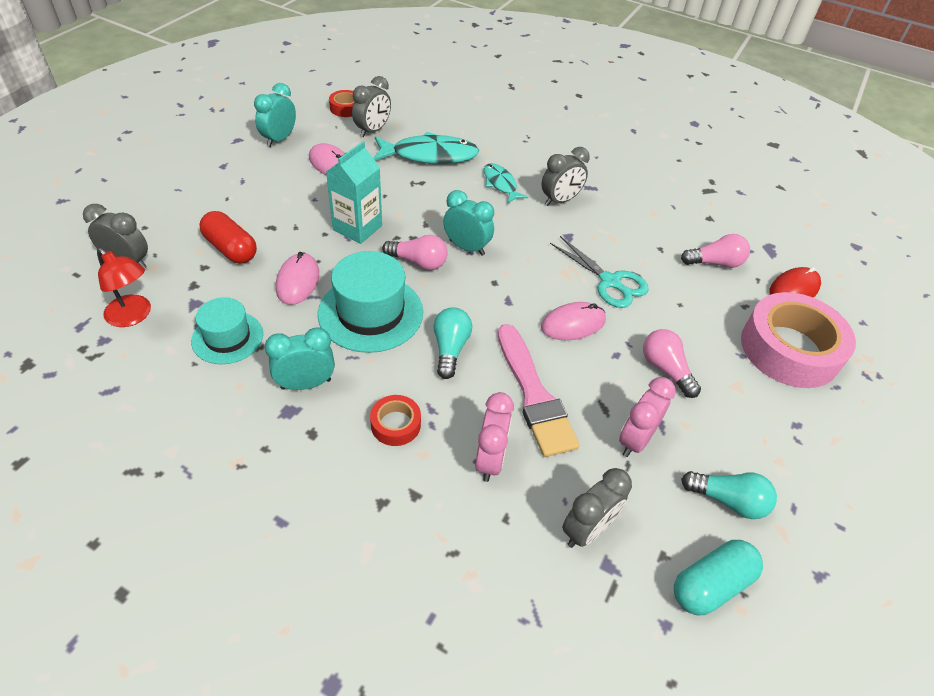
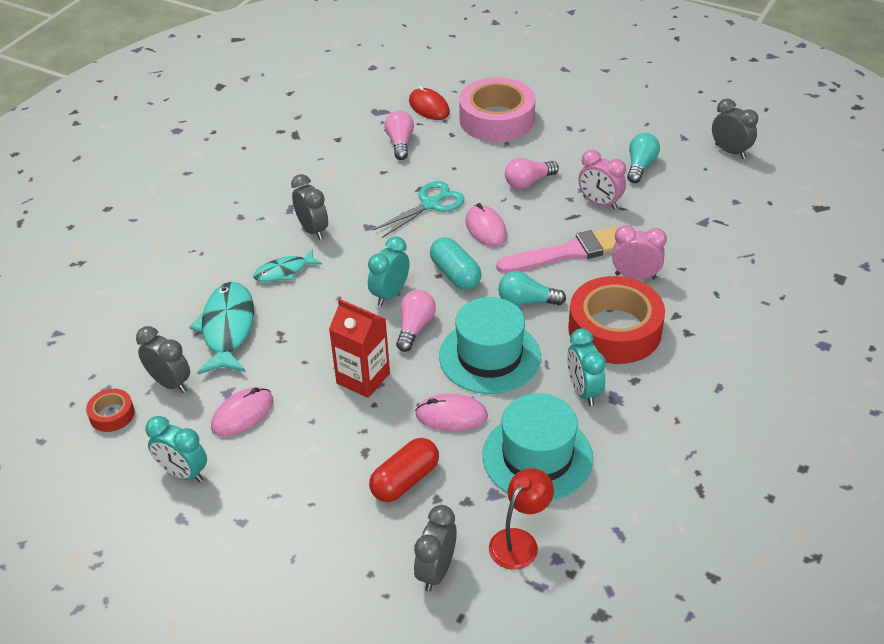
camera: 85 degrees left, 5 degrees down
(227, 337) = (537, 457): turquoise hat -> turquoise hat, size x1.58
(357, 228) = (363, 378): turquoise carton -> red carton
(395, 424) = (614, 330): red tape -> red tape, size x2.22
(587, 530) = (680, 230): grey clock -> grey clock (730, 151)
(711, 585) = (703, 180): turquoise capsule -> turquoise capsule (455, 274)

